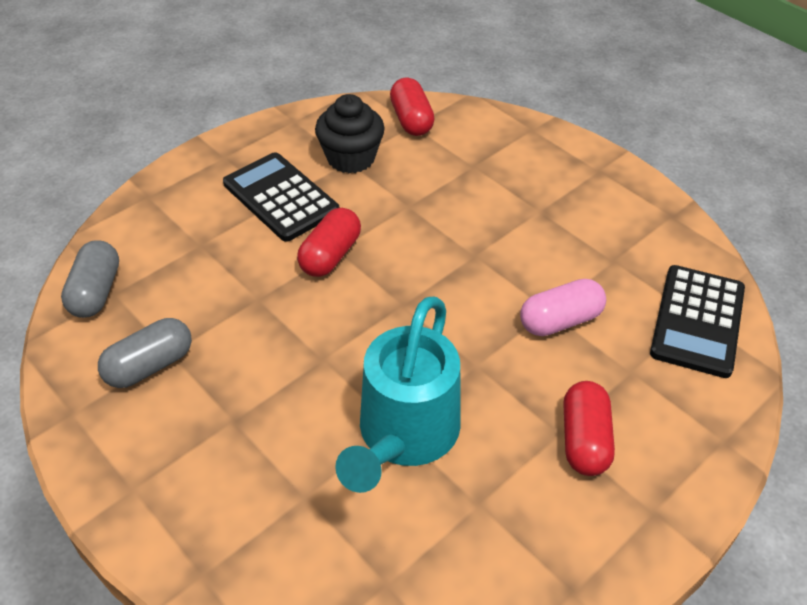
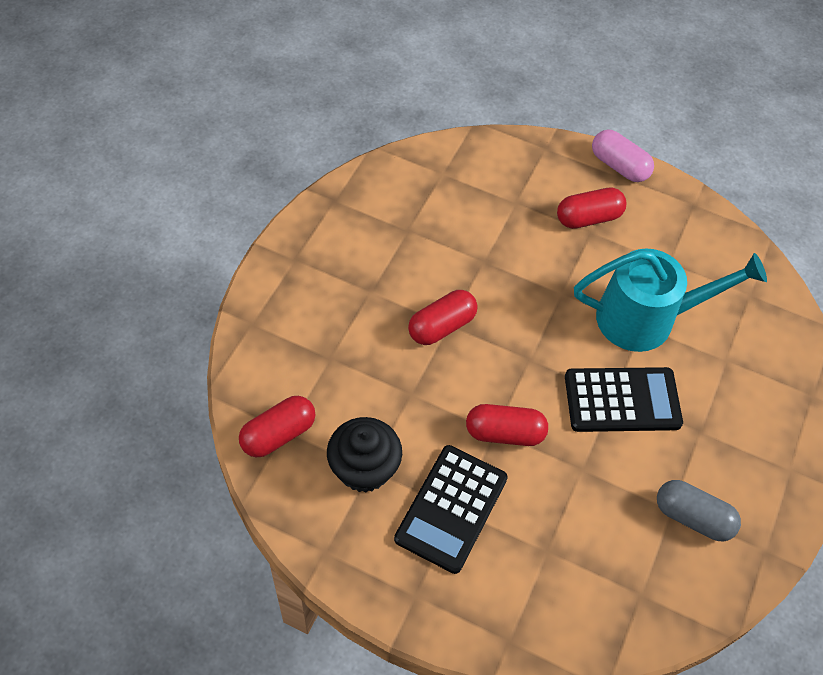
camera: 115 degrees left, 10 degrees up
(96, 292) = (649, 611): grey capsule -> none
(475, 249) = (441, 326): none -> red capsule
(560, 320) = (491, 251): pink capsule -> pink capsule (619, 166)
(697, 321) = (447, 171): black calculator -> black calculator (622, 400)

